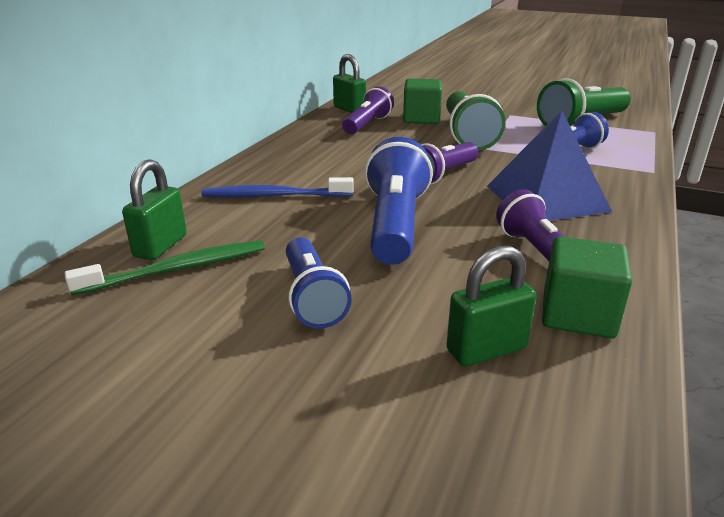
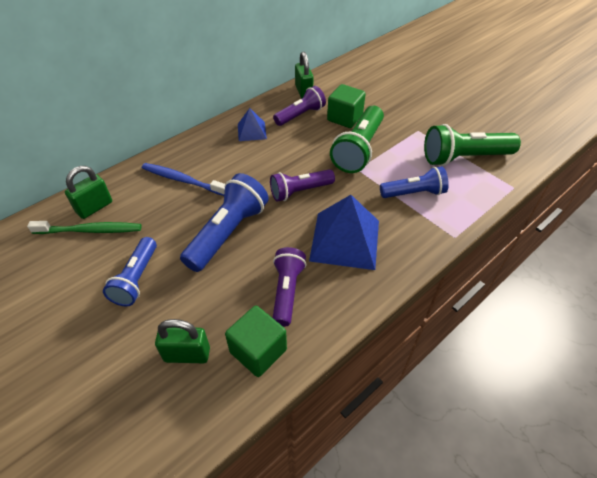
camera: 25 degrees right, 20 degrees up
(322, 144) = (251, 131): none -> blue pyramid

